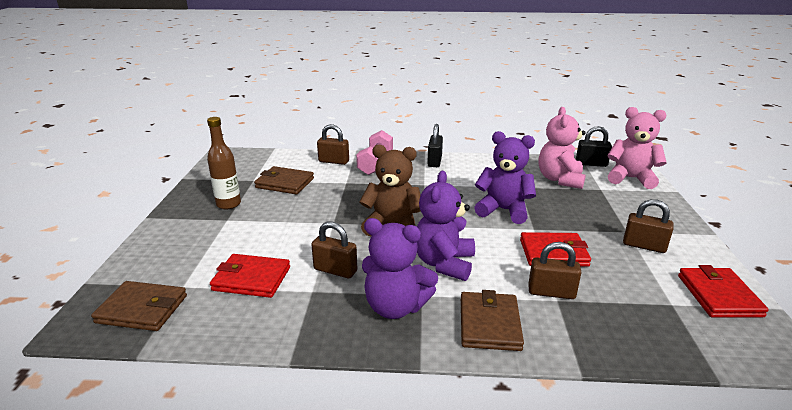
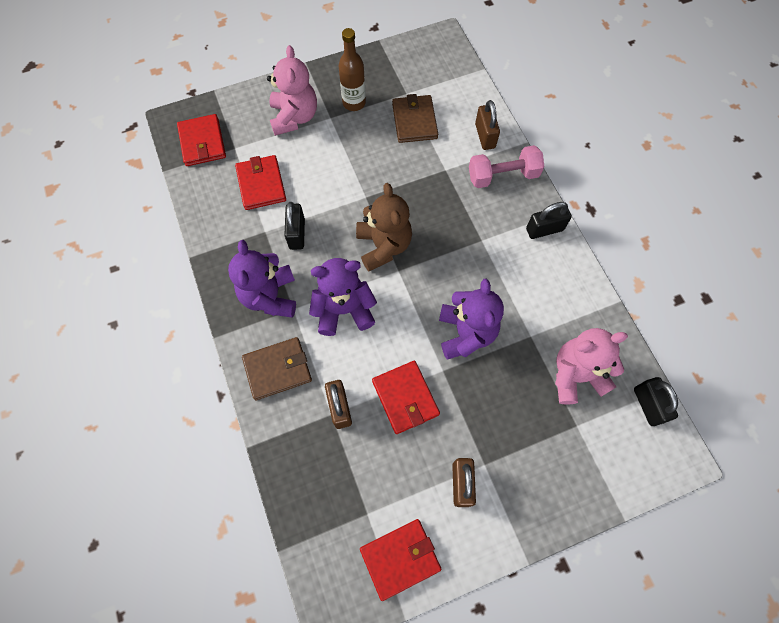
camera: 65 degrees right, 40 degrees up
(142, 309) = (202, 142): brown wallet -> red wallet
(335, 270) = (297, 234): brown padlock -> black padlock
(630, 178) = (629, 459): pink teddy bear -> pink teddy bear (294, 117)

